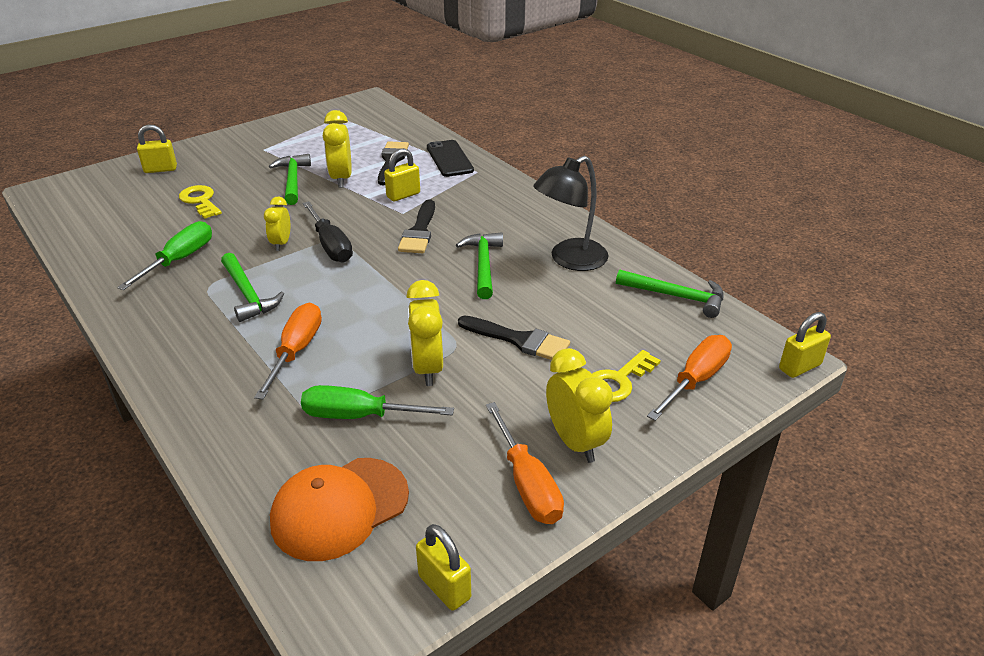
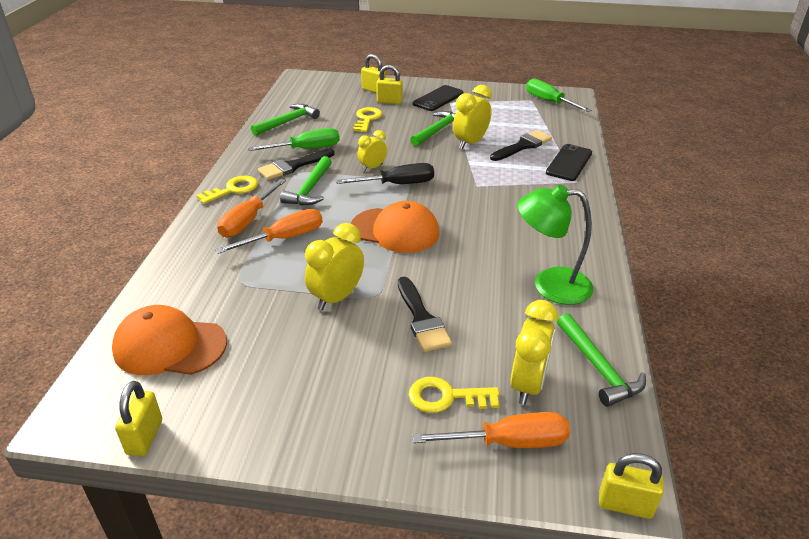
camera: 45 degrees right, 0 degrees up
(159, 339) = (233, 190): none -> yellow key
(246, 150) = (438, 99): none -> black phone
(331, 246) = (398, 184): black screwdriver -> black screwdriver turned 120 degrees counterclockwise
(358, 416) = (257, 299): green screwdriver -> green screwdriver (548, 101)
(391, 286) = (395, 230): none -> orange cap
(403, 195) = (495, 173): yellow padlock -> yellow padlock (389, 101)
(419, 231) = (469, 204): black brush -> black brush (293, 166)
(483, 265) = (477, 251): green hammer -> green hammer (287, 122)
(527, 484) = (278, 417): orange screwdriver -> orange screwdriver (247, 221)
(569, 260) = (550, 285): black lamp -> green lamp
(575, 442) = (349, 415): yellow clock -> yellow clock (527, 384)

